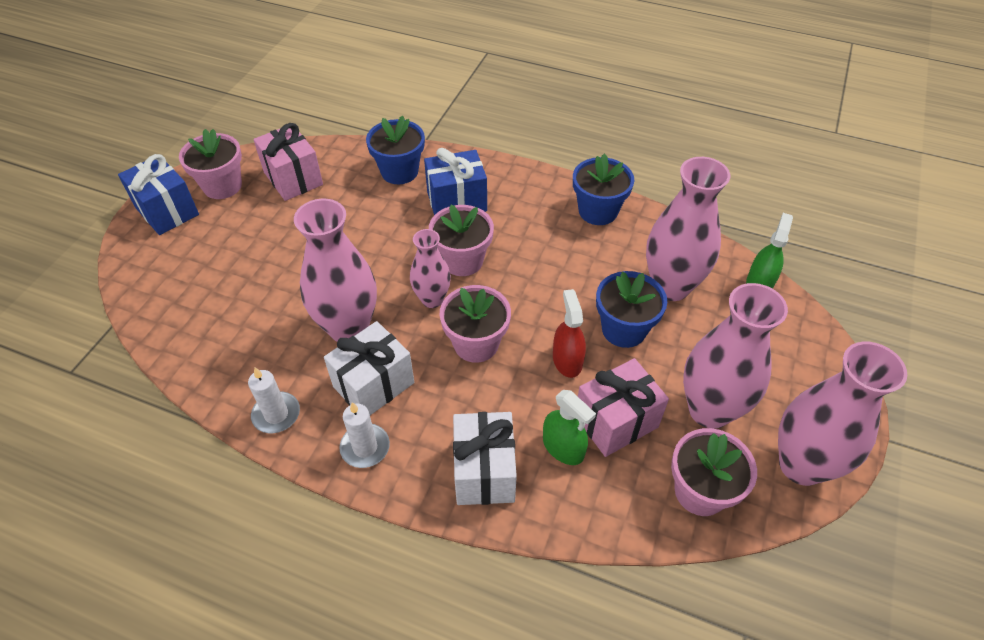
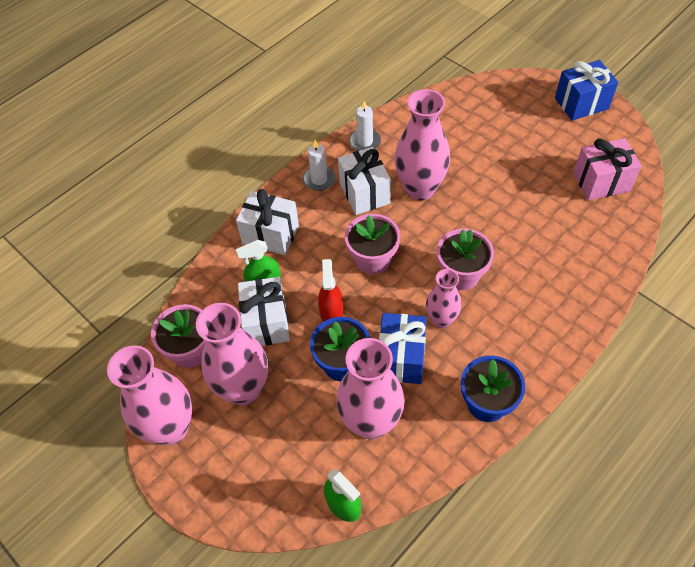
camera: 115 degrees right, 5 degrees up
(222, 186) = (603, 137): pink flower pot -> none
(399, 171) = (591, 258): blue flower pot -> none
(432, 299) = (427, 244): pink vase -> pink vase (441, 319)
(456, 201) = (536, 291): blue gift -> blue gift (401, 358)
(567, 360) = (331, 312): red spray bottle -> red spray bottle turned 105 degrees counterclockwise
(616, 421) = (266, 322): pink gift -> white gift

